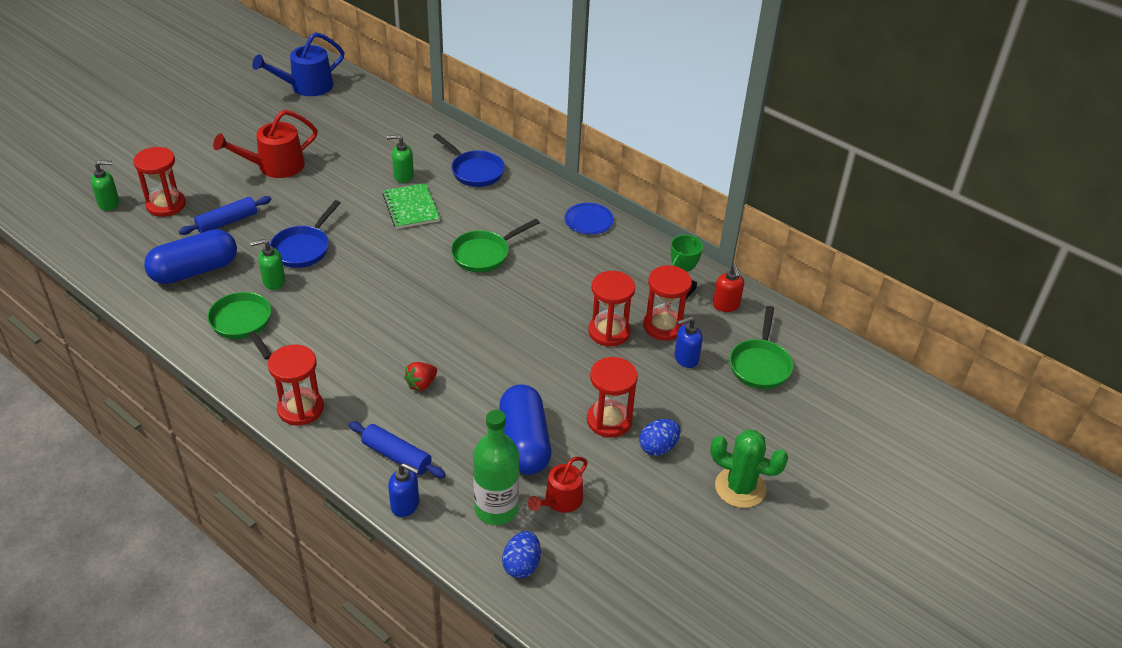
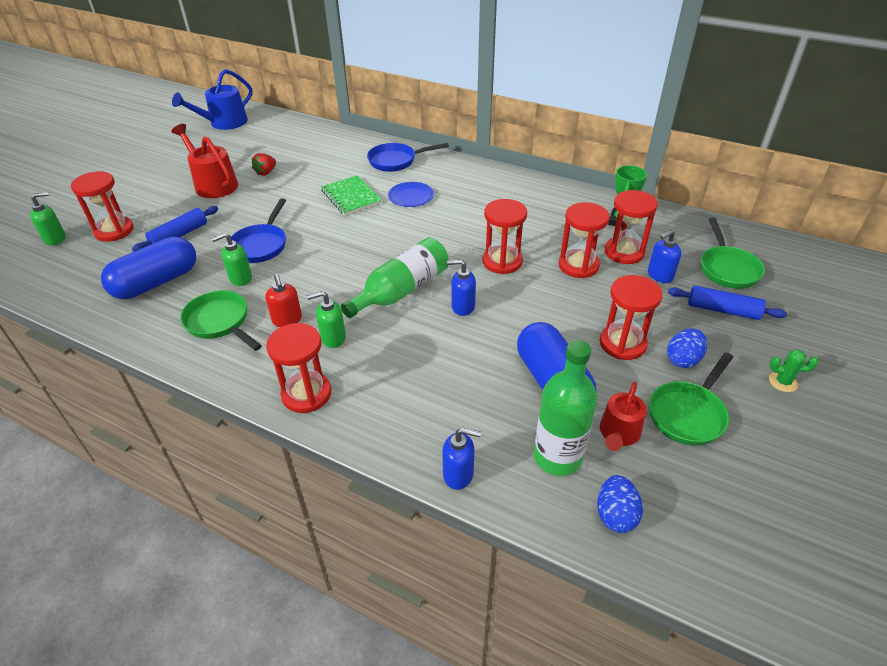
camera: 10 degrees left, 0 degrees up
(275, 166) = (213, 184): red watering can -> red watering can turned 90 degrees clockwise
(396, 456) = (427, 423): blue rolling pin -> blue rolling pin (722, 310)
(403, 176) = (334, 174): green soap dispenser -> green soap dispenser (333, 338)
(421, 384) = (423, 345): red strawberry -> red strawberry (266, 172)
(422, 325) = (401, 291): none -> green bottle
(474, 171) = (396, 161): blue pan -> blue pan turned 135 degrees clockwise
(474, 353) = (462, 307): none -> blue soap dispenser
(484, 254) = (434, 222): green pan -> green pan (688, 414)
(534, 312) = (502, 261): none -> red hourglass
(588, 221) = (513, 182): blue plate -> blue plate (411, 196)
(726, 305) = (667, 226): red soap dispenser -> red soap dispenser (287, 320)
(740, 487) = (783, 382): green cactus -> green cactus, size x0.52

